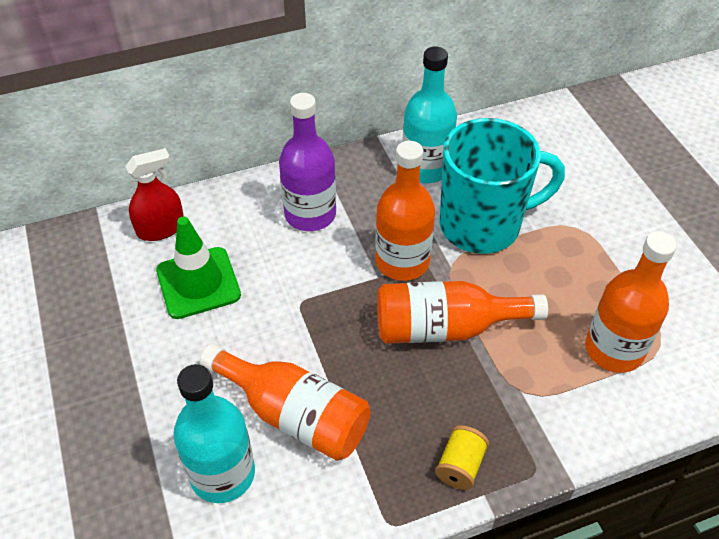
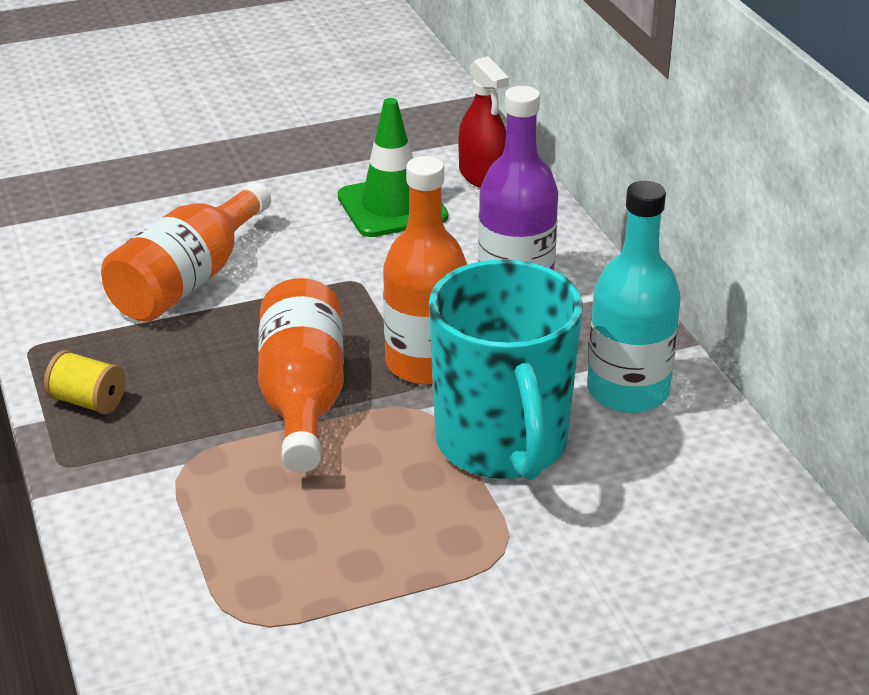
camera: 90 degrees right, 15 degrees down
(222, 474) = (124, 238): turquoise bottle -> none
(614, 350) = (242, 564): orange bottle -> none

